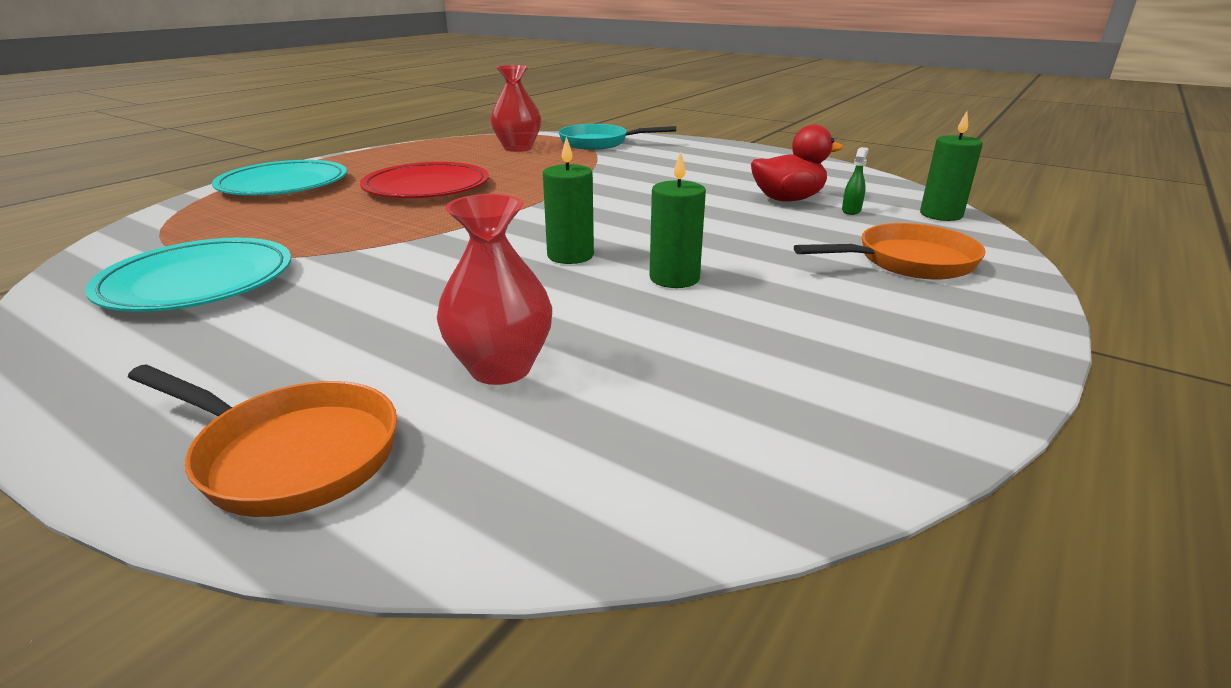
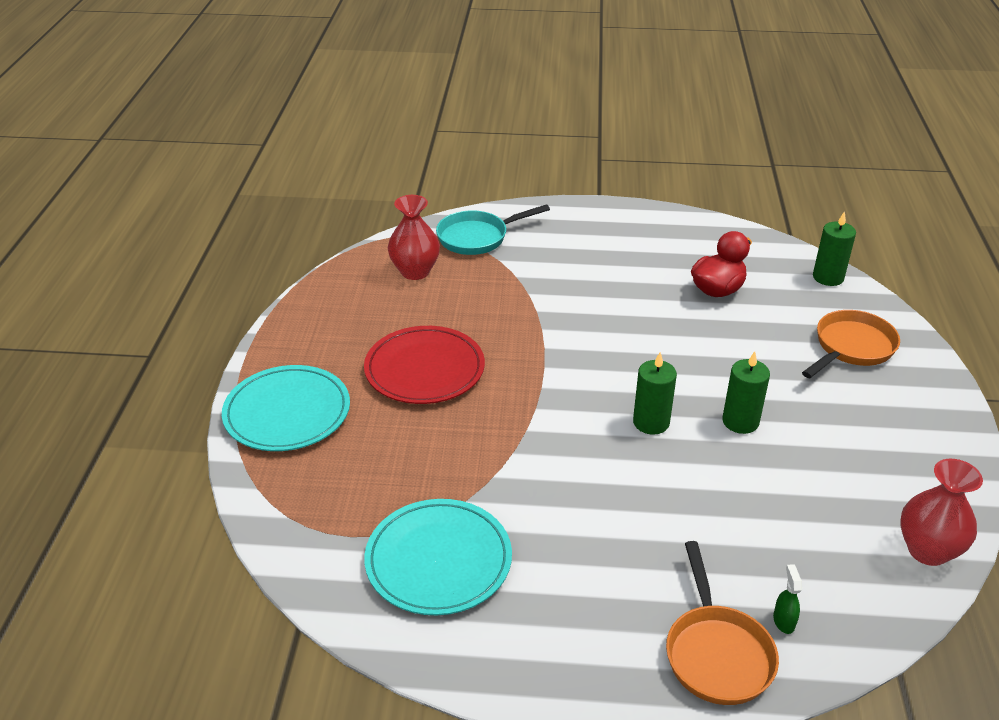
camera: 30 degrees left, 10 degrees up
(290, 455) = (716, 653): orange pan -> orange pan turned 90 degrees clockwise
(500, 368) = (738, 547): red vase -> red vase (927, 550)
(851, 210) = (771, 292): green spray bottle -> green spray bottle (783, 621)

